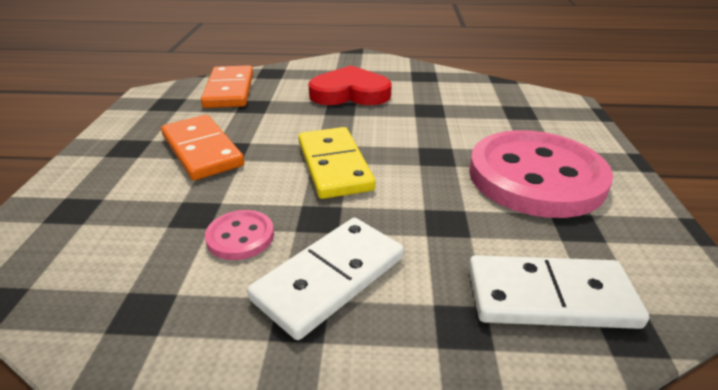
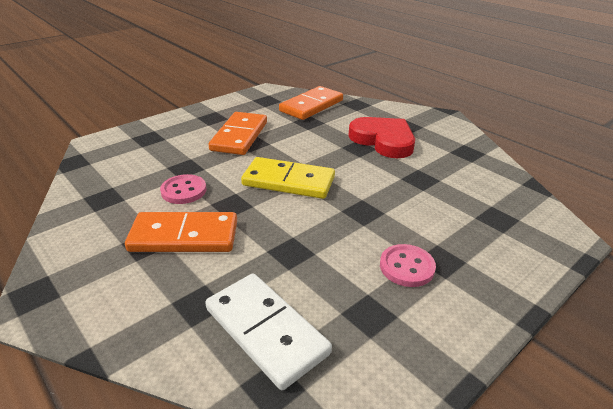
camera: 45 degrees right, 0 degrees up
(330, 278) = (184, 236): white domino -> orange domino
(334, 166) = (288, 181): yellow domino -> yellow domino turned 75 degrees clockwise
(535, 177) = (407, 267): pink button -> pink button, size x0.43

